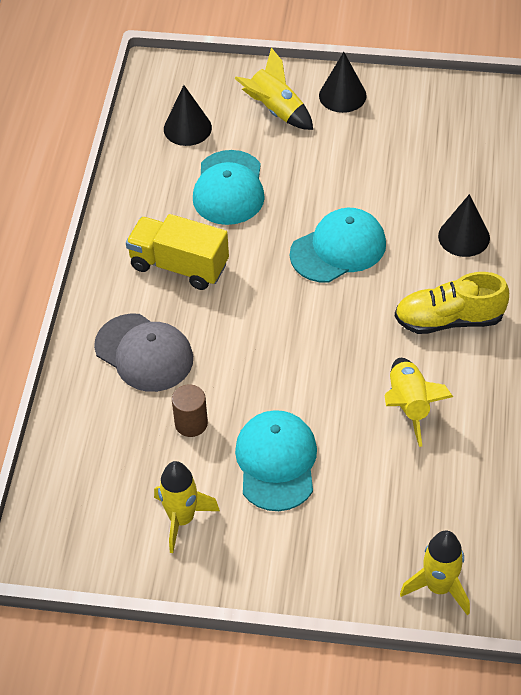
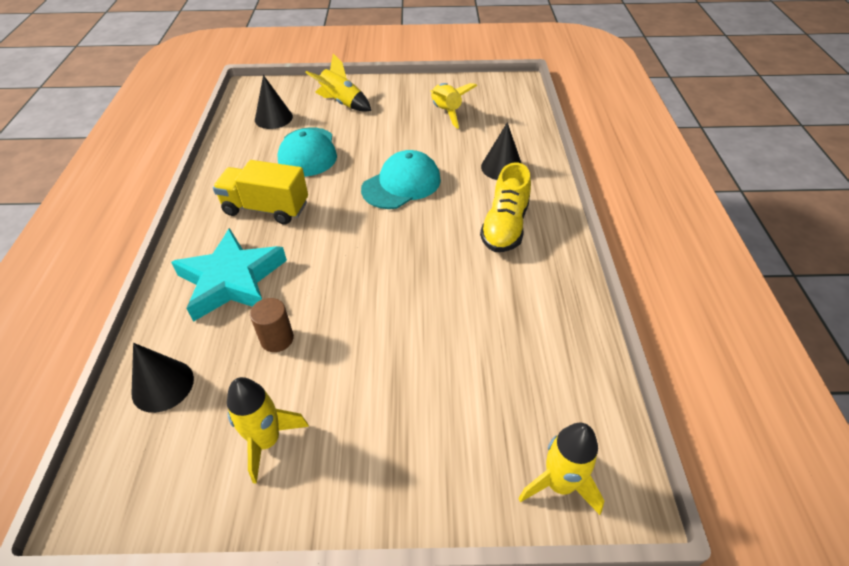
camera: 10 degrees left, 5 degrees down
(144, 353) = (232, 280): grey cap -> turquoise star
(276, 462) = (365, 367): turquoise cap -> none
(342, 95) = (391, 91): black cone -> black cone (163, 385)
(409, 405) = (486, 299): yellow rocket -> yellow rocket (446, 112)
(449, 320) = (505, 226): yellow shoe -> yellow shoe turned 60 degrees counterclockwise

